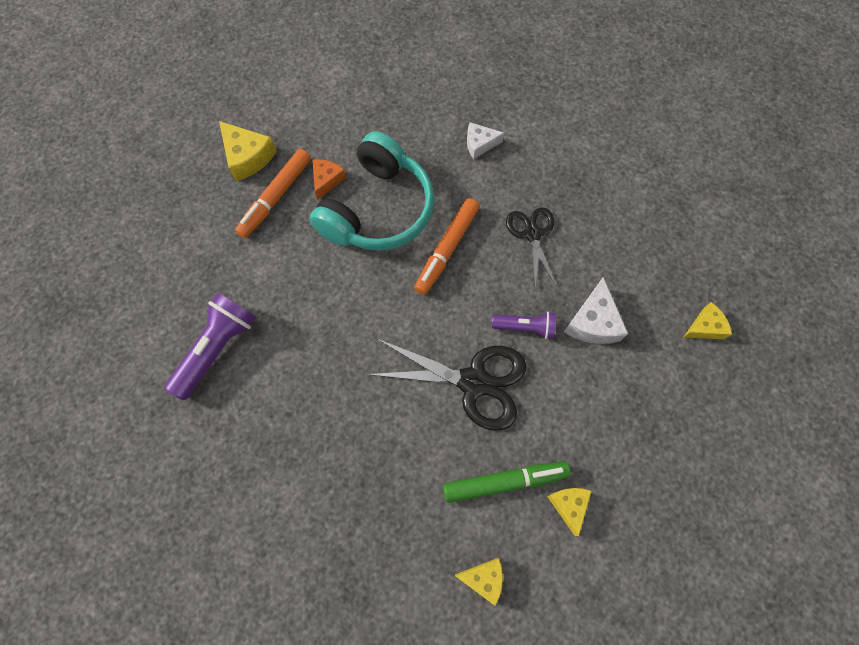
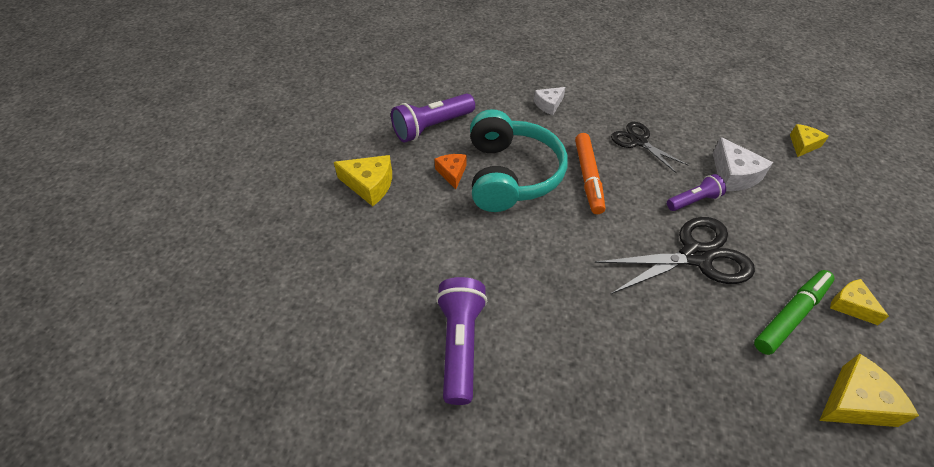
camera: 30 degrees left, 20 degrees down
(275, 197) = (418, 203): orange marker -> none
(346, 117) = (432, 127): none -> purple flashlight
(483, 578) = (855, 402): yellow cheese -> yellow cheese, size x1.53

